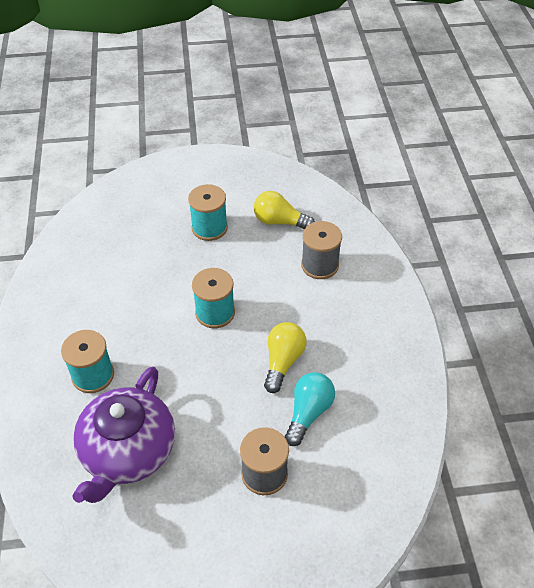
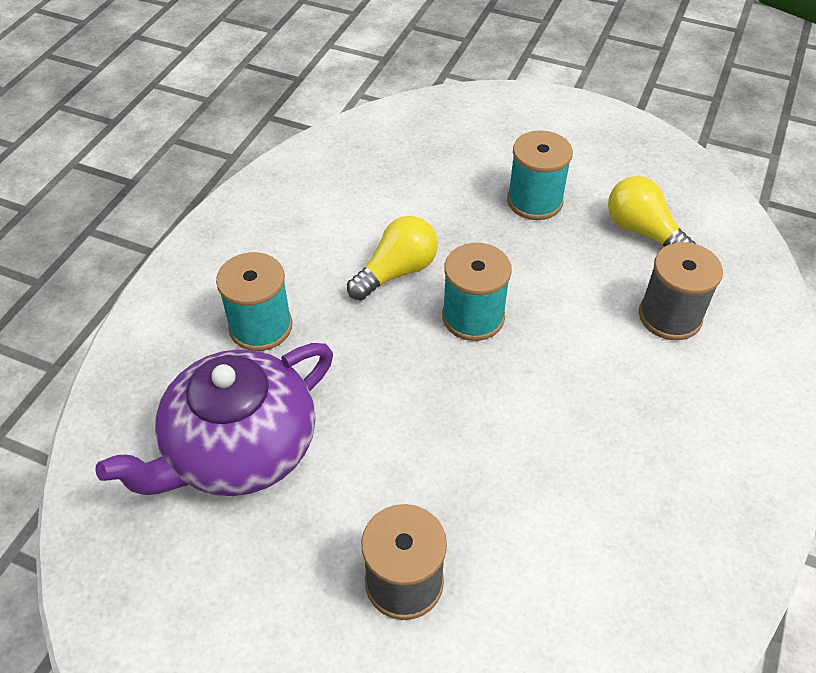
camera: 30 degrees right, 0 degrees up
(283, 361) = (531, 430): yellow light bulb -> yellow light bulb (396, 272)
(308, 412) = (525, 525): turquoise light bulb -> none

